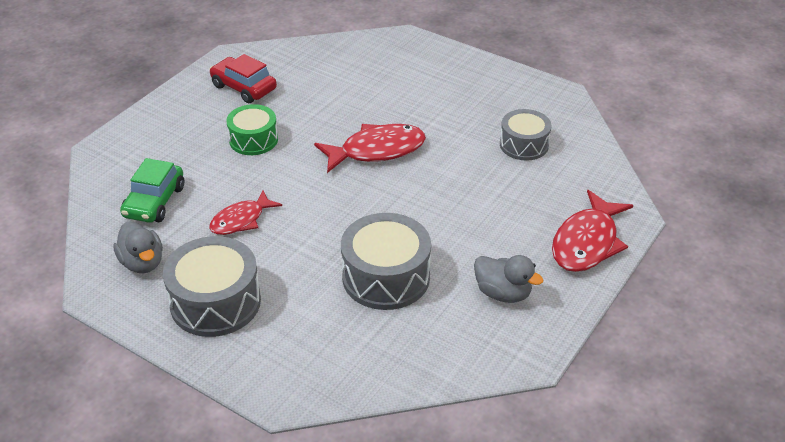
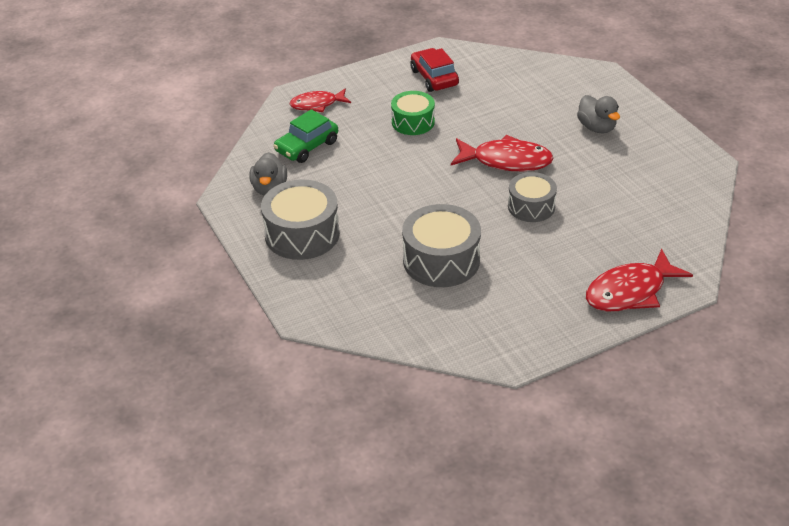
camera: 30 degrees right, 0 degrees up
(241, 220) = (361, 181): red fish -> red fish (317, 104)
(503, 293) = (526, 305): grey duck -> grey duck (596, 128)
(524, 145) = (638, 195): grey drum -> grey drum (531, 206)

